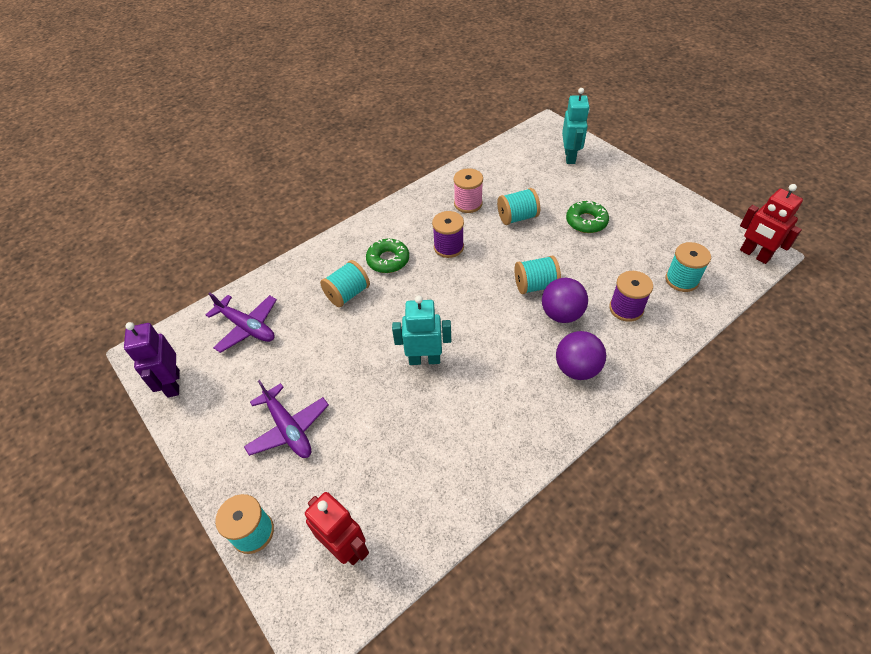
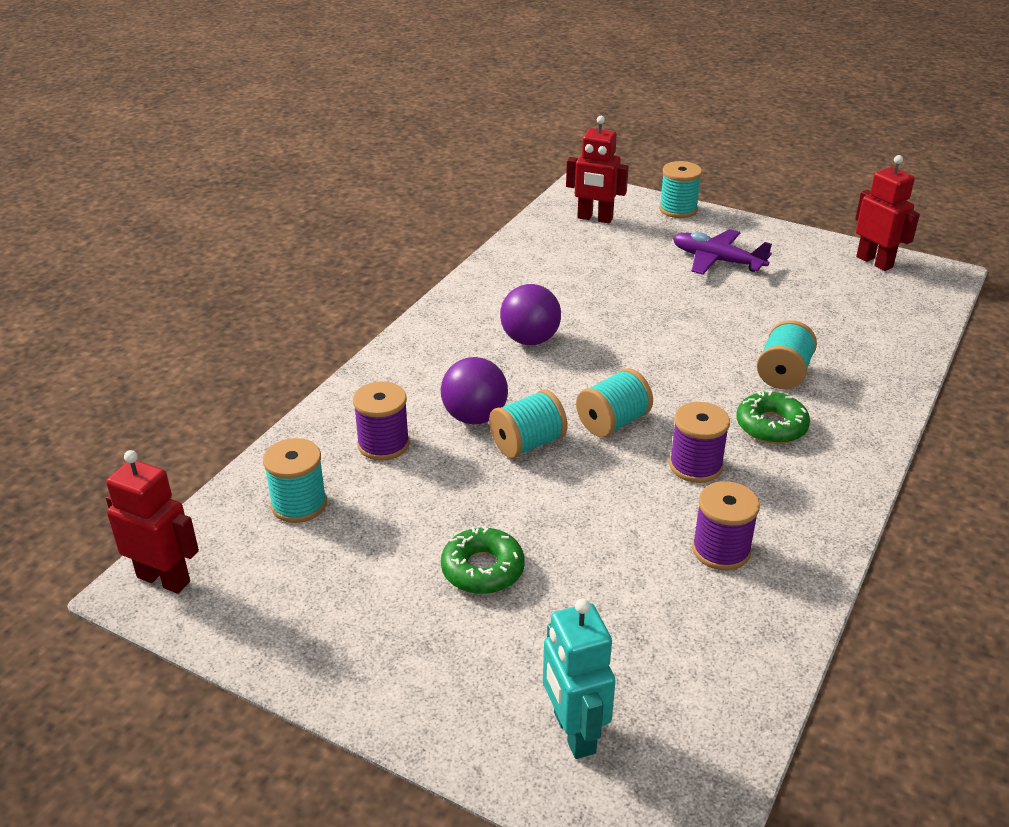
camera: 155 degrees right, 15 degrees down
(173, 383) = (874, 262): purple robot -> red robot
(247, 327) = (864, 316): purple plane -> none
(424, 359) = (624, 335): turquoise robot -> none
(468, 204) = (721, 550): pink spool -> purple spool
(517, 217) = (613, 545): turquoise spool -> turquoise spool (613, 422)
(577, 369) = (435, 366): purple ball -> purple ball (530, 340)

